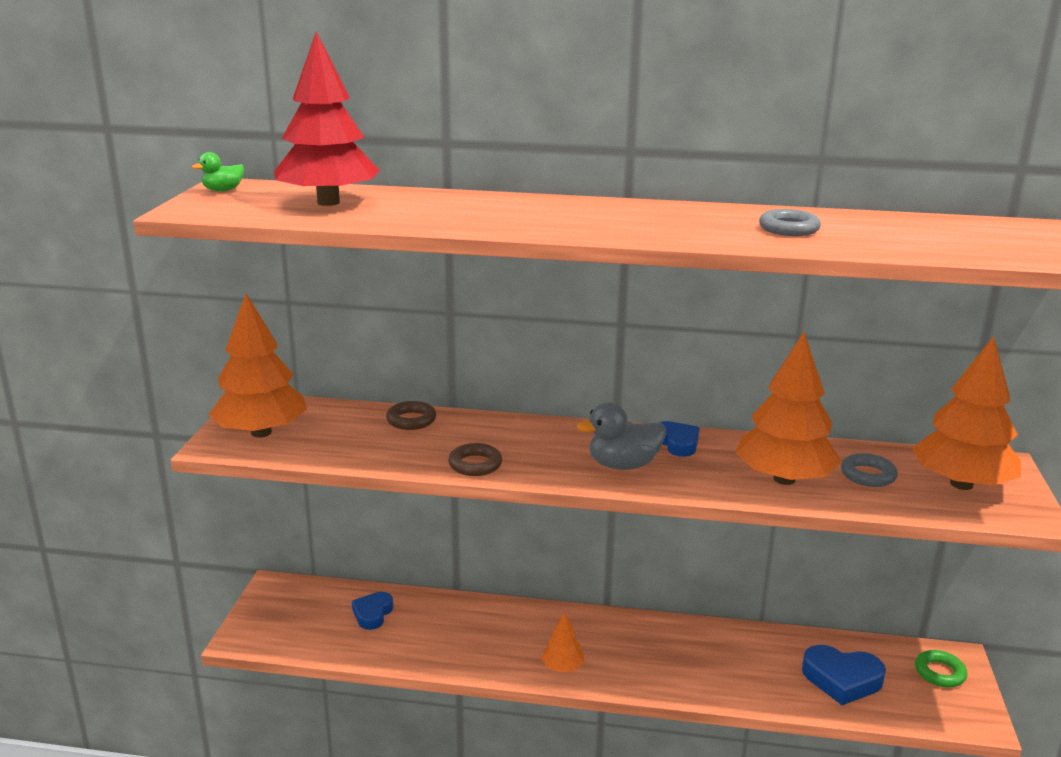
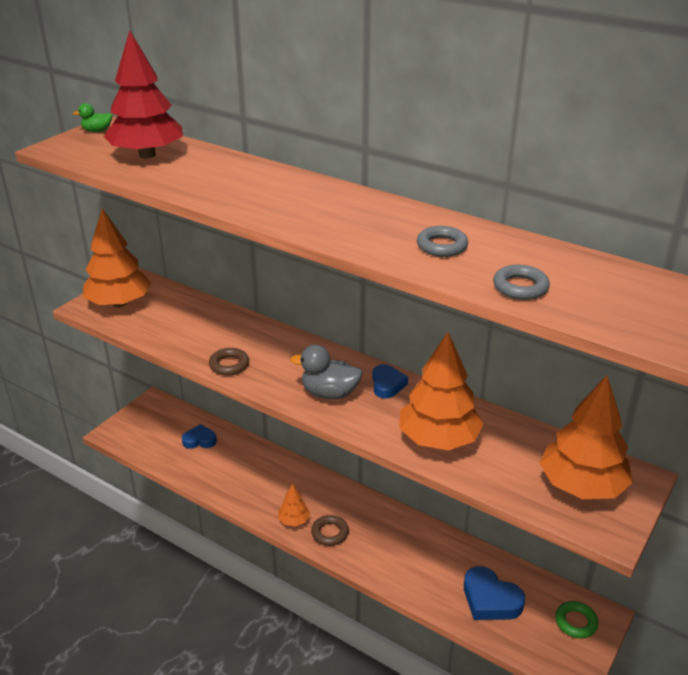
camera: 25 degrees right, 10 degrees up
(372, 614) = (199, 440): blue heart -> blue heart turned 45 degrees clockwise
(411, 420) = (219, 316): brown ring -> brown ring (330, 533)
(868, 475) = (510, 455): grey ring -> grey ring (520, 287)

